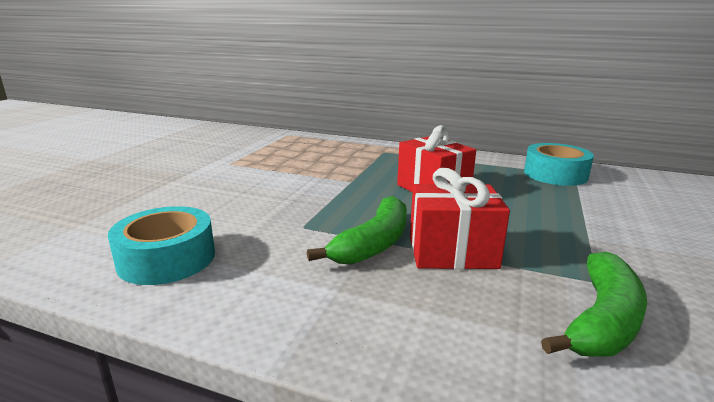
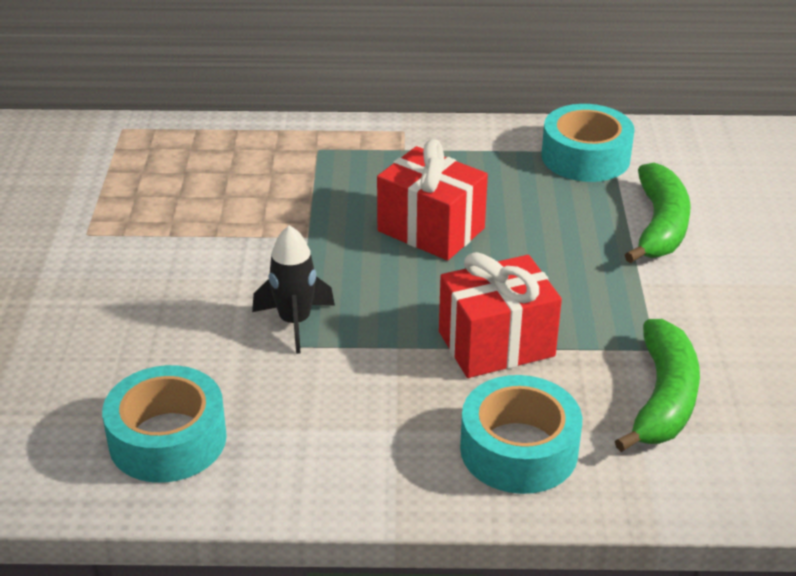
camera: 20 degrees left, 15 degrees up
(311, 215) = (295, 322): none -> black rocket
(373, 243) = (401, 352): green banana -> green banana (659, 226)
(439, 329) = (519, 449): none -> turquoise tape

